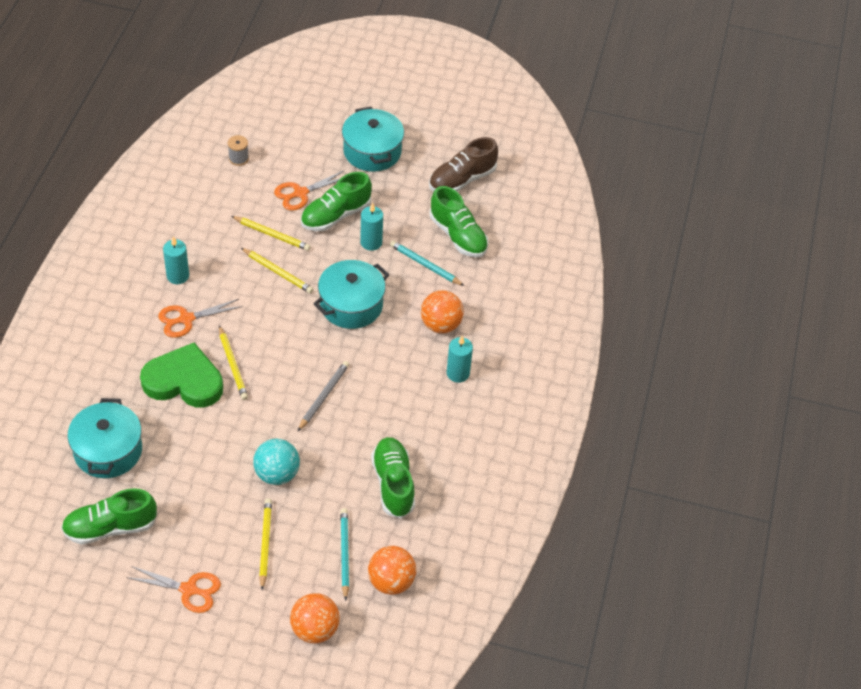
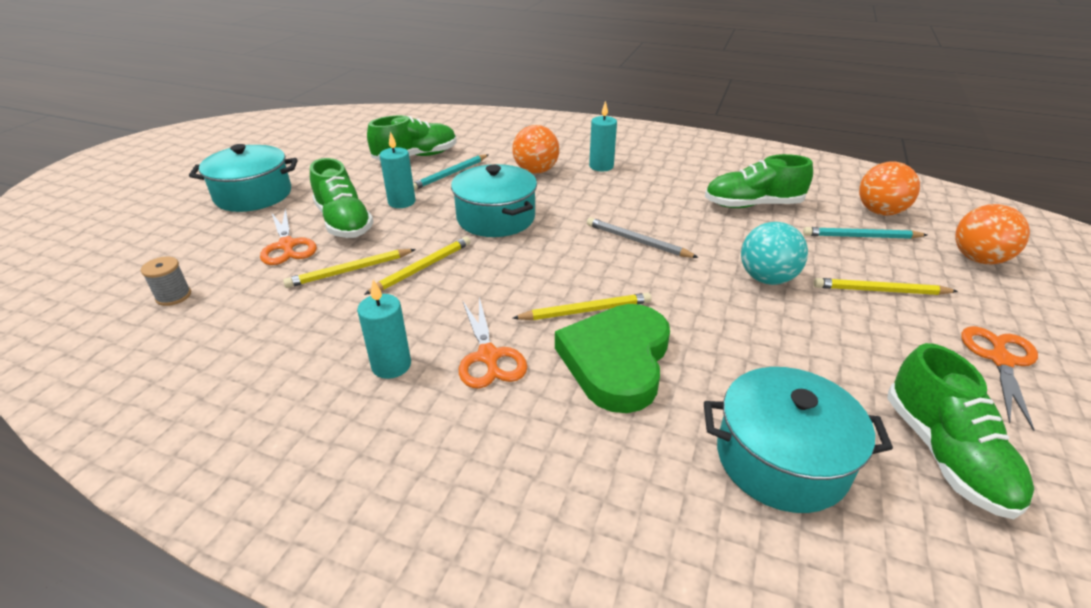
camera: 80 degrees left, 15 degrees down
(272, 235) = (350, 270): yellow pencil -> yellow pencil turned 150 degrees counterclockwise
(462, 180) = (338, 151): brown shoe -> none

